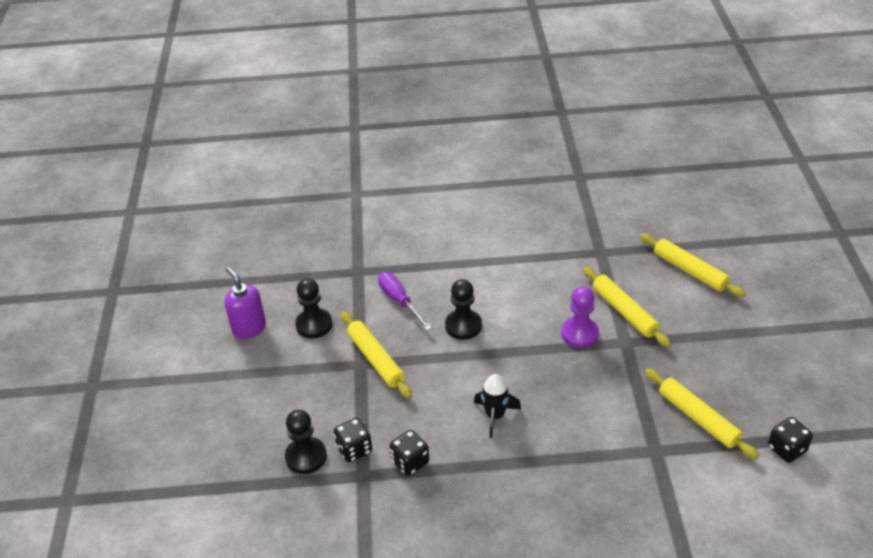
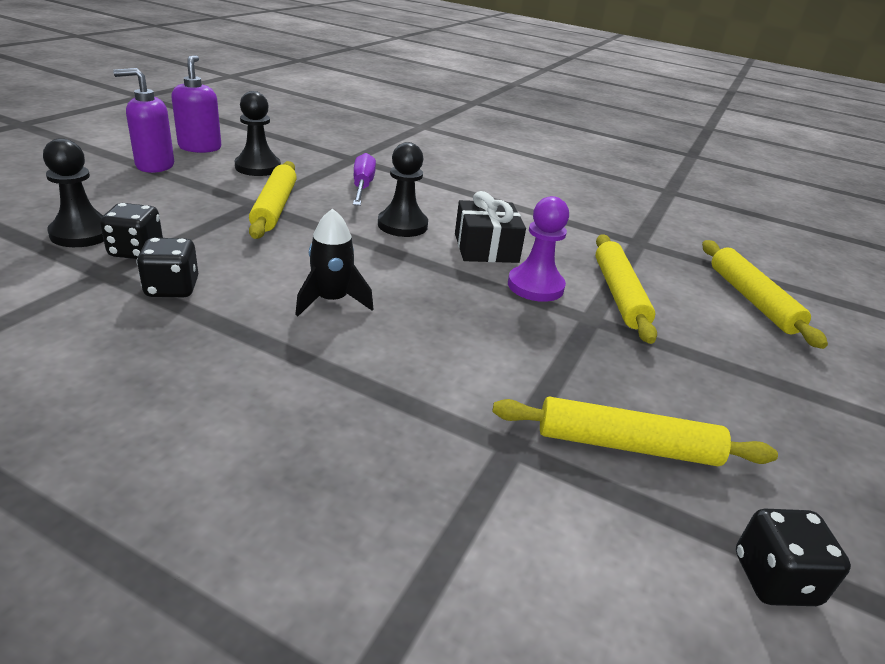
camera: 25 degrees right, 10 degrees down
(250, 368) = (154, 165): none -> purple soap dispenser
(526, 316) = (486, 248): none -> black gift
(698, 418) = (627, 445): yellow rolling pin -> yellow rolling pin turned 75 degrees counterclockwise

